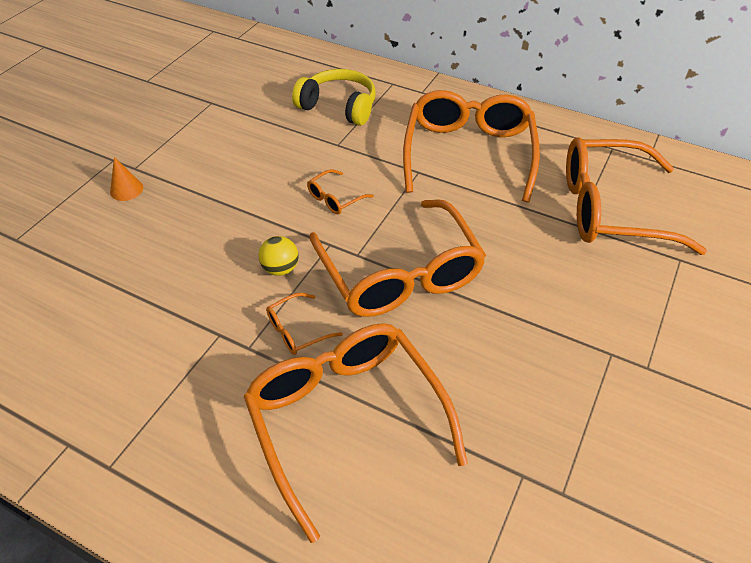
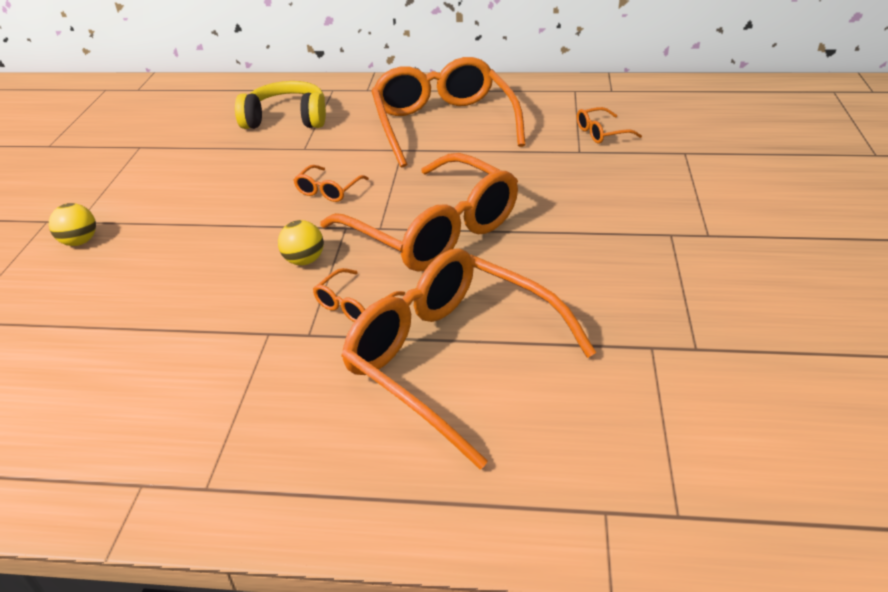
camera: 20 degrees left, 10 degrees down
(126, 189) = (79, 242): orange cone -> yellow ball
(610, 209) = (601, 133): orange glasses -> orange glasses, size x0.40

